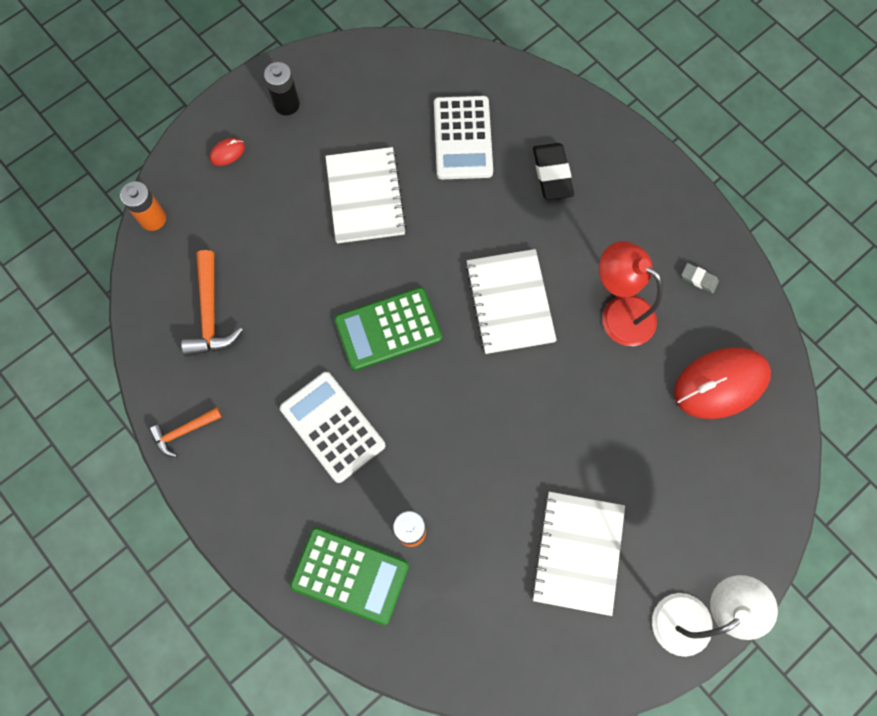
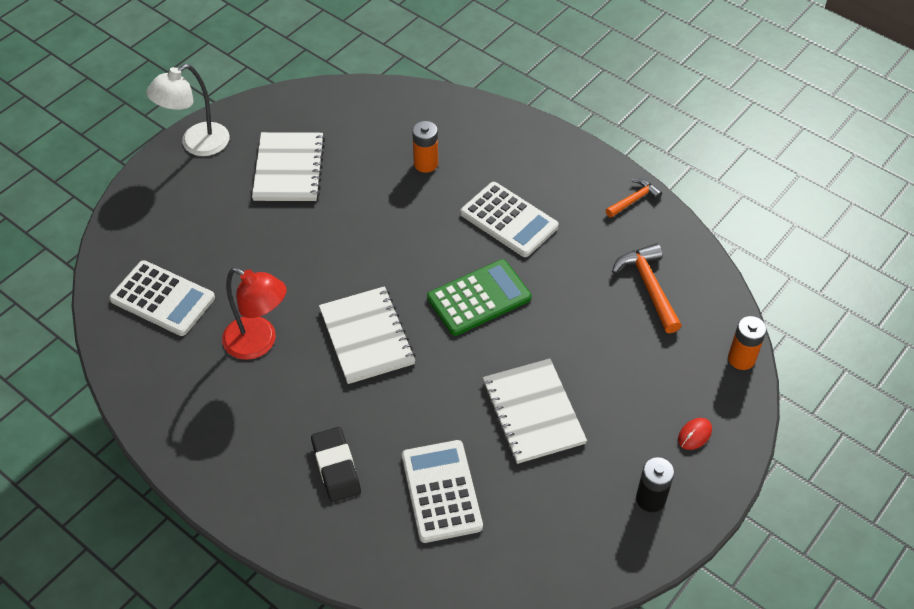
camera: 170 degrees right, 20 degrees down
(350, 575) = (467, 133): green calculator -> none
(699, 279) = (177, 385): grey eraser -> none
(720, 384) = (162, 299): red mouse -> white calculator

